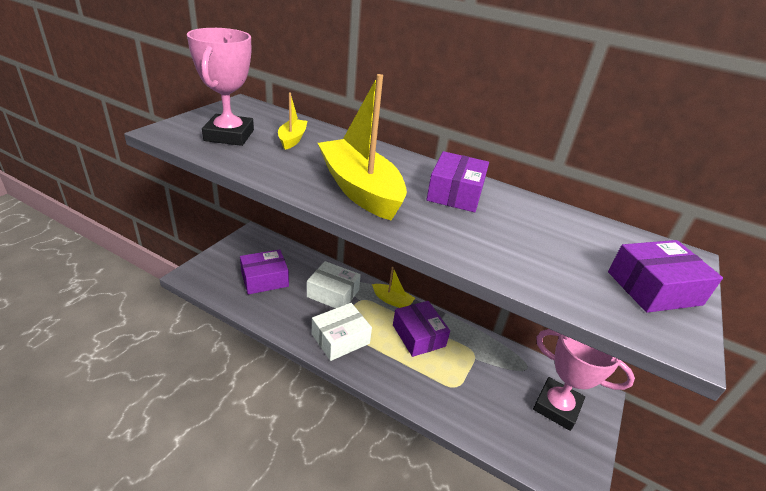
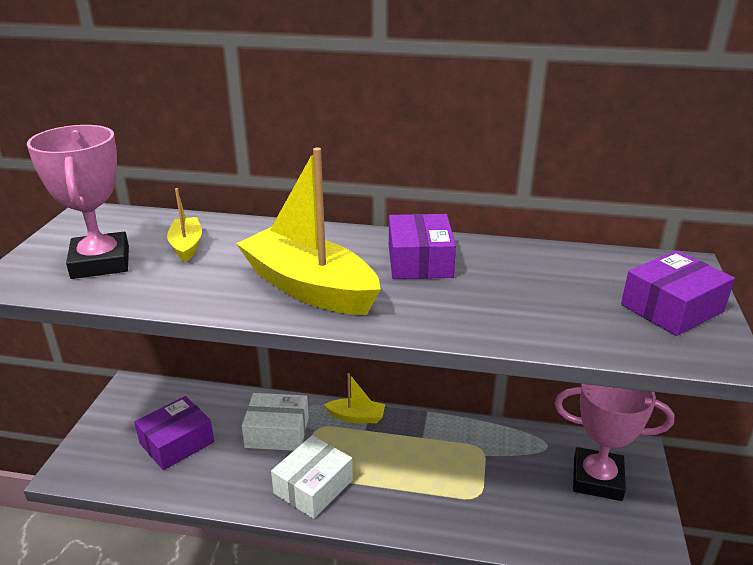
camera: 15 degrees left, 5 degrees down
(418, 335) = (407, 450): purple box -> none

